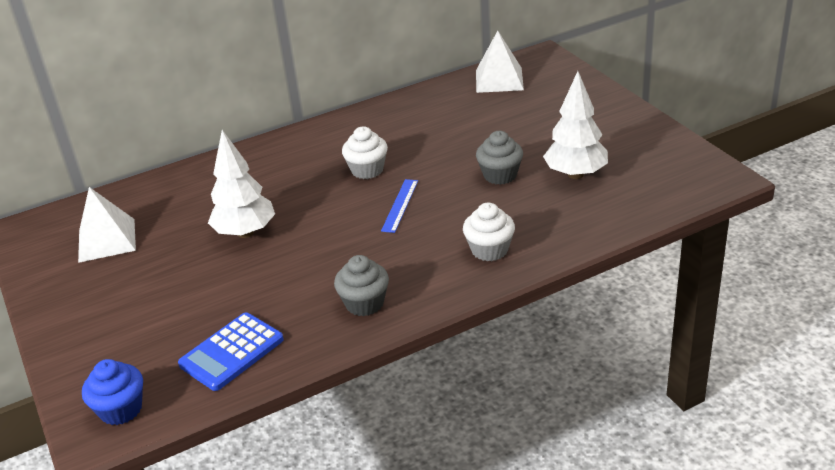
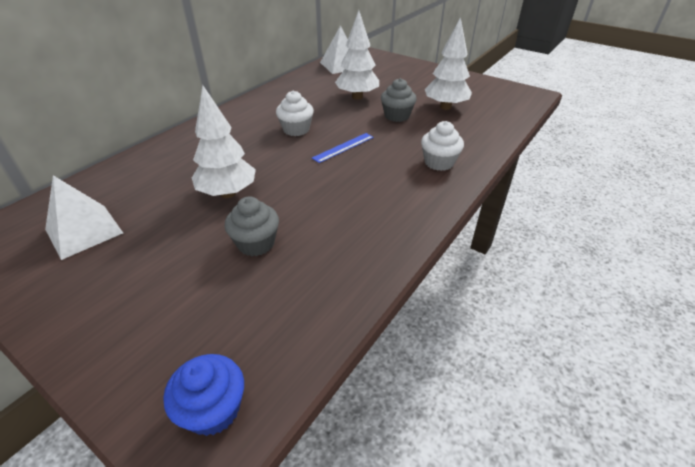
camera: 30 degrees left, 5 degrees up
(231, 352) = (296, 301): blue calculator -> none
(364, 303) = (382, 223): grey cupcake -> grey cupcake (256, 243)
(400, 205) = (343, 147): blue ruler -> blue ruler turned 60 degrees clockwise
(476, 136) = (357, 97): none -> white tree

